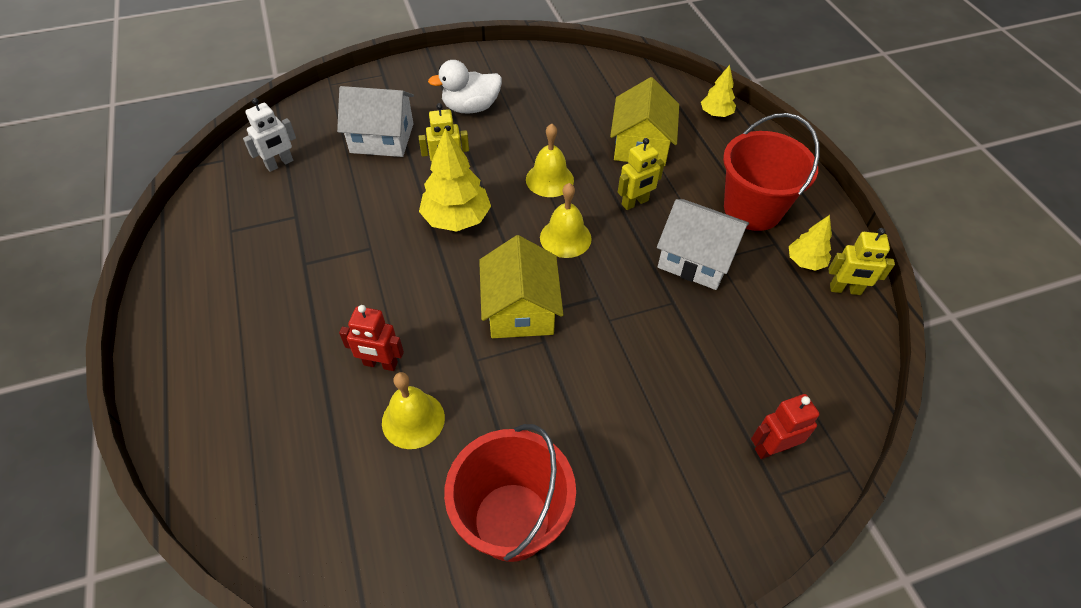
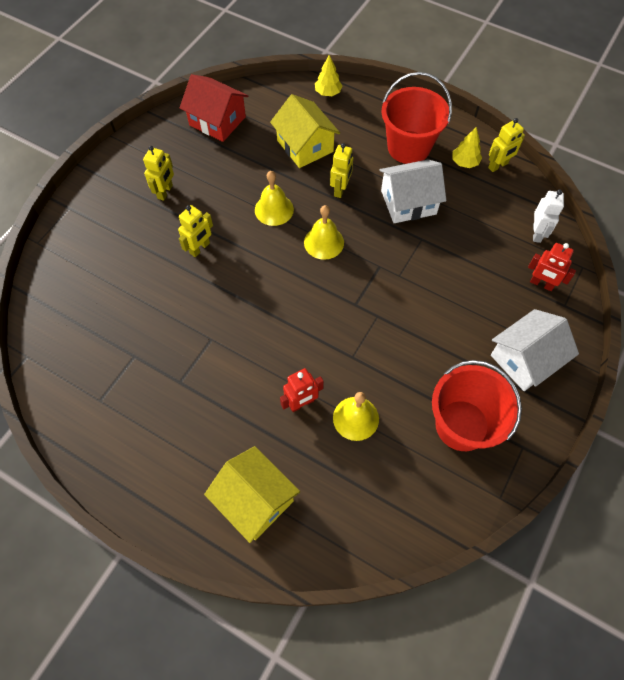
camera: 40 degrees left, 10 degrees up
(280, 164) = (75, 329): white robot -> white robot (537, 233)
(382, 138) = (128, 257): white house -> white house (525, 359)
(456, 219) = (244, 278): yellow tree -> none
(471, 108) = (165, 192): white duck -> yellow robot
(520, 309) = (345, 307): yellow house -> yellow house (255, 500)
(580, 79) = (217, 121): none -> red house
(772, 448) = (541, 284): red robot -> red robot turned 90 degrees counterclockwise

